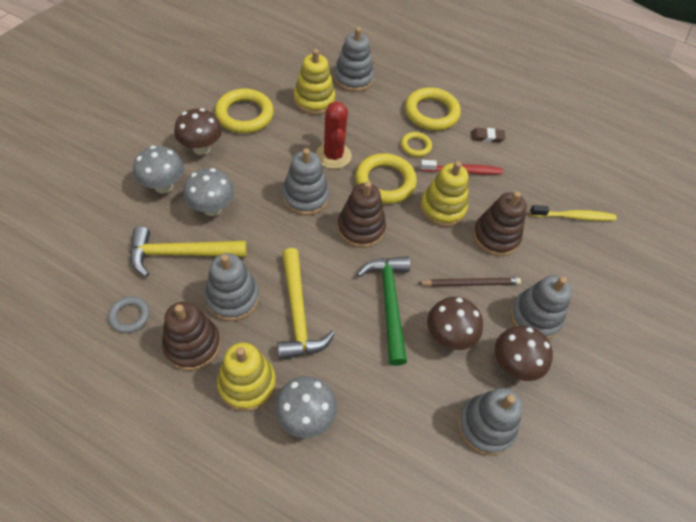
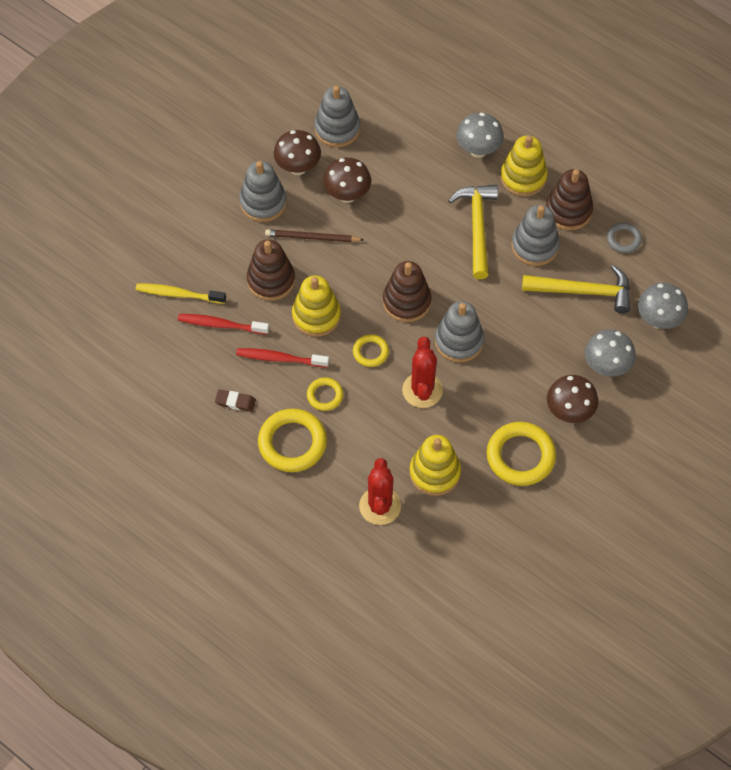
camera: 165 degrees left, 5 degrees up
(212, 208) = (555, 336): grey mushroom -> grey mushroom (658, 320)
(353, 78) = (380, 506): grey stacking toy -> red cactus
(385, 182) = (370, 352): yellow ring -> yellow ring, size x0.54
(389, 303) = (393, 228): green hammer -> none
(524, 194) = (221, 325): none -> red toothbrush

